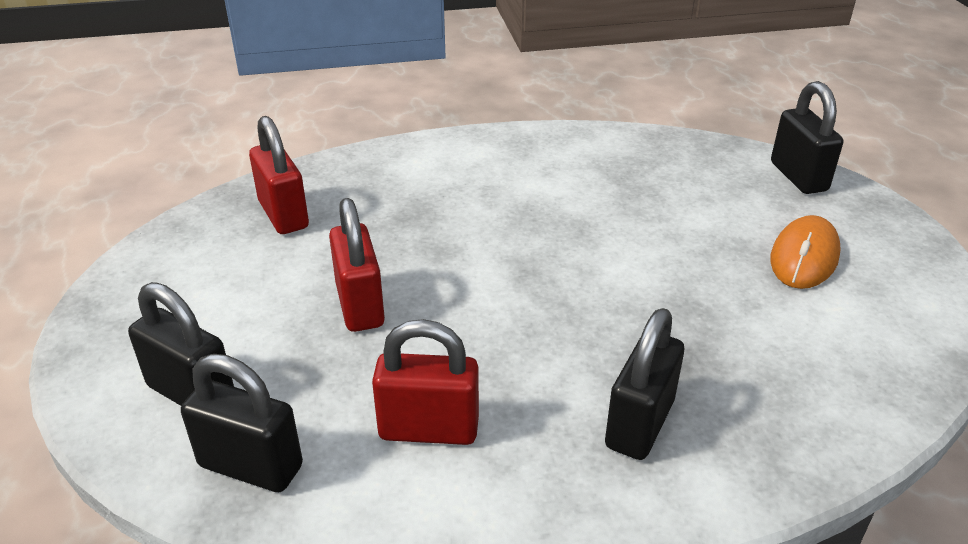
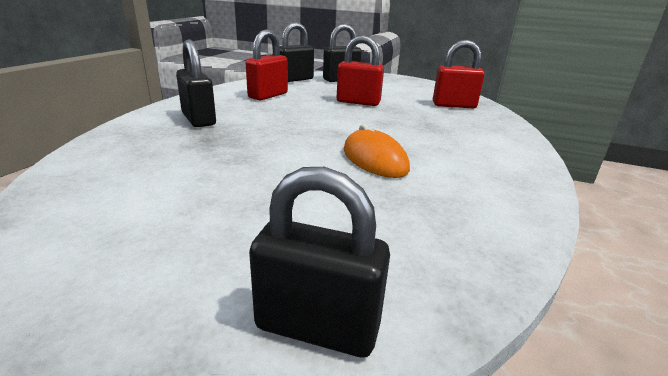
camera: 120 degrees right, 10 degrees down
(804, 257) = (200, 226): orange mouse -> orange mouse (374, 159)

